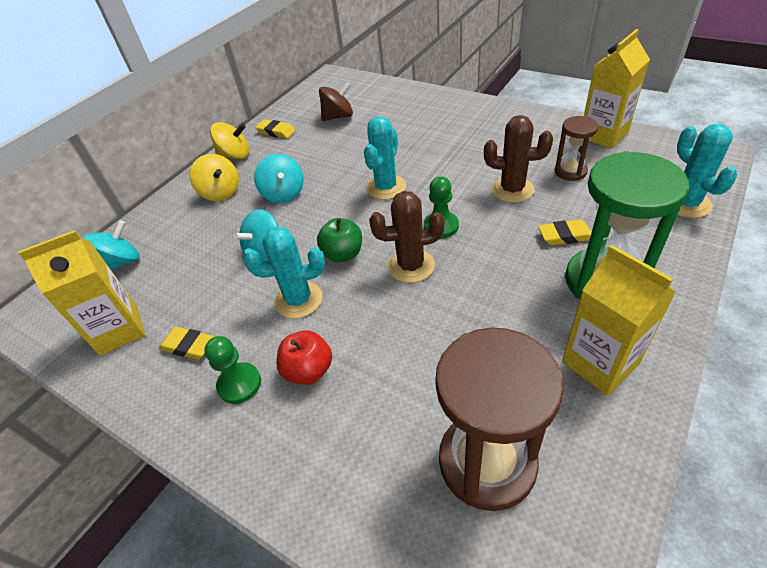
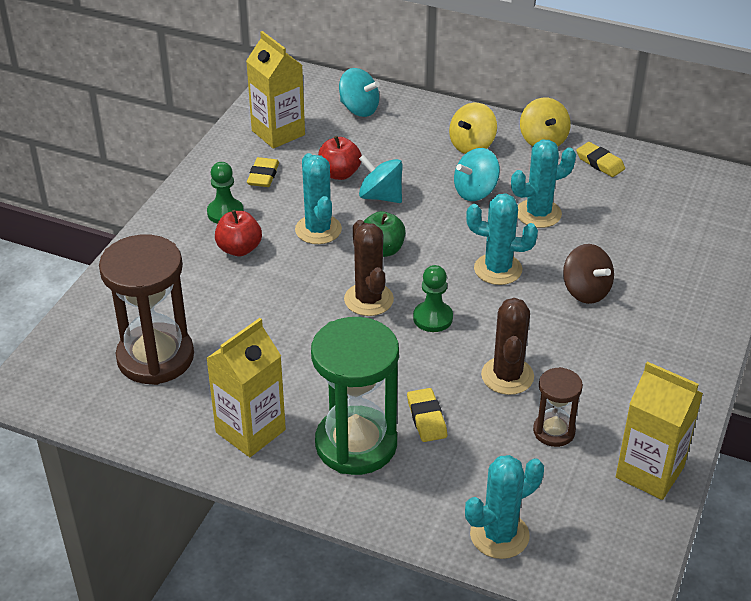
camera: 75 degrees right, 5 degrees down
(217, 281) = (339, 173): none -> red apple
(276, 132) = (600, 163): yellow eraser -> yellow eraser turned 60 degrees counterclockwise
(324, 163) = (538, 213): none -> turquoise cactus
(338, 117) = (646, 210): brown spinning top -> brown spinning top (585, 291)

